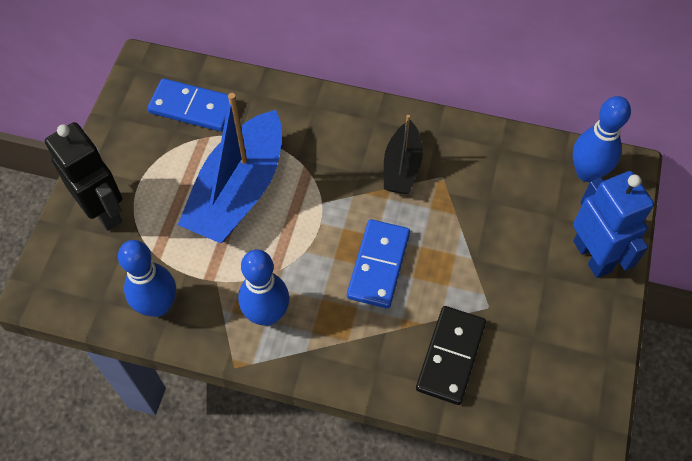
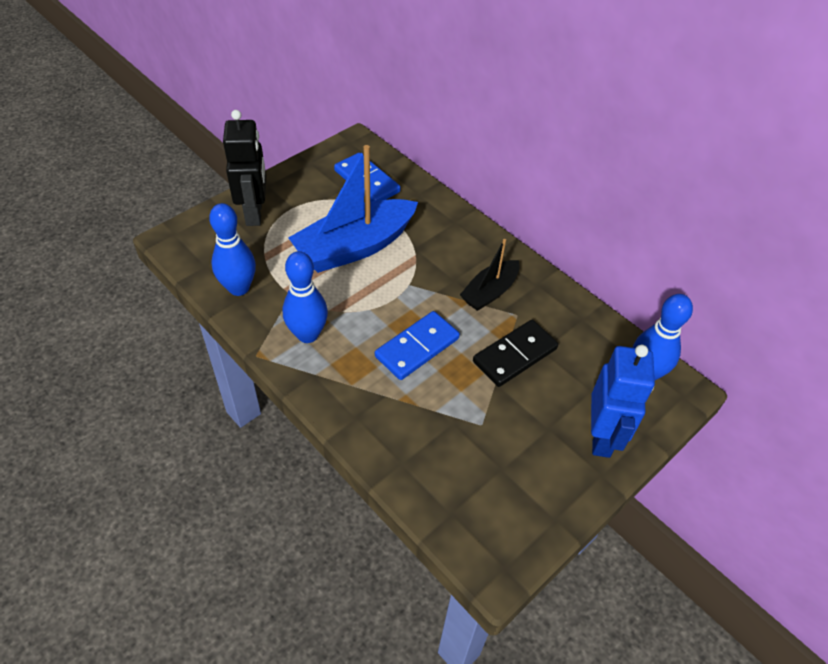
camera: 30 degrees right, 10 degrees down
(451, 356) = (422, 441): black domino -> black domino (515, 355)

